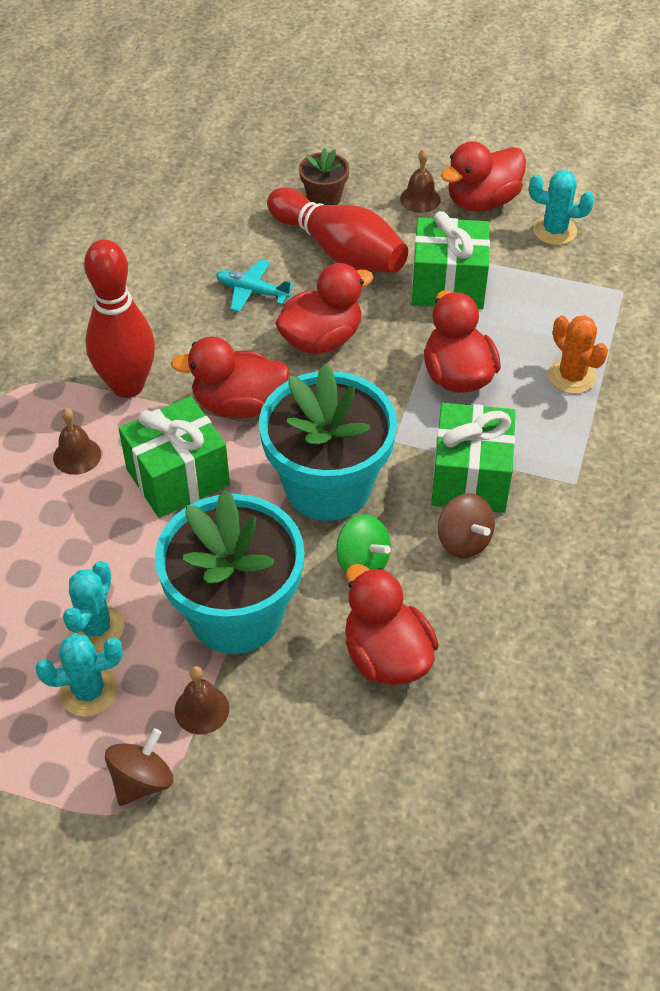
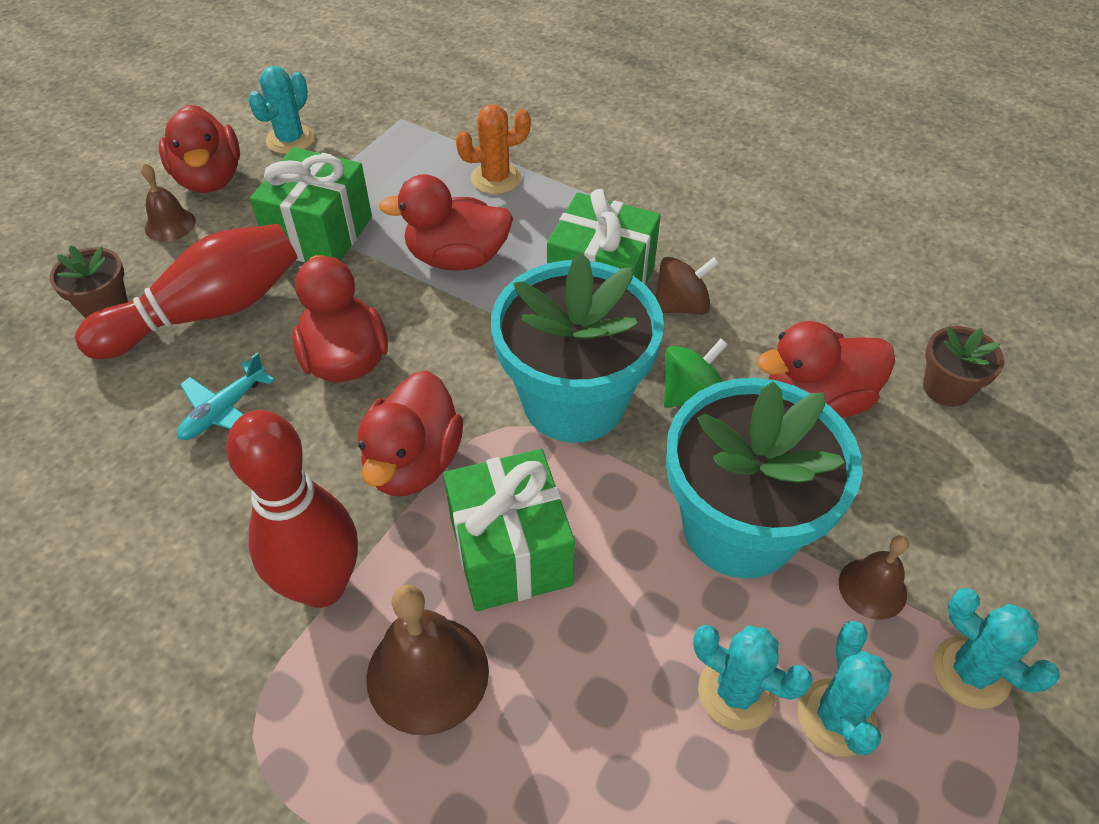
camera: 75 degrees left, 0 degrees up
(77, 455) = (427, 674): brown bell -> brown bell, size x1.71
(142, 781) = (971, 672): brown spinning top -> turquoise cactus
(437, 762) = (946, 388): none -> brown flower pot

